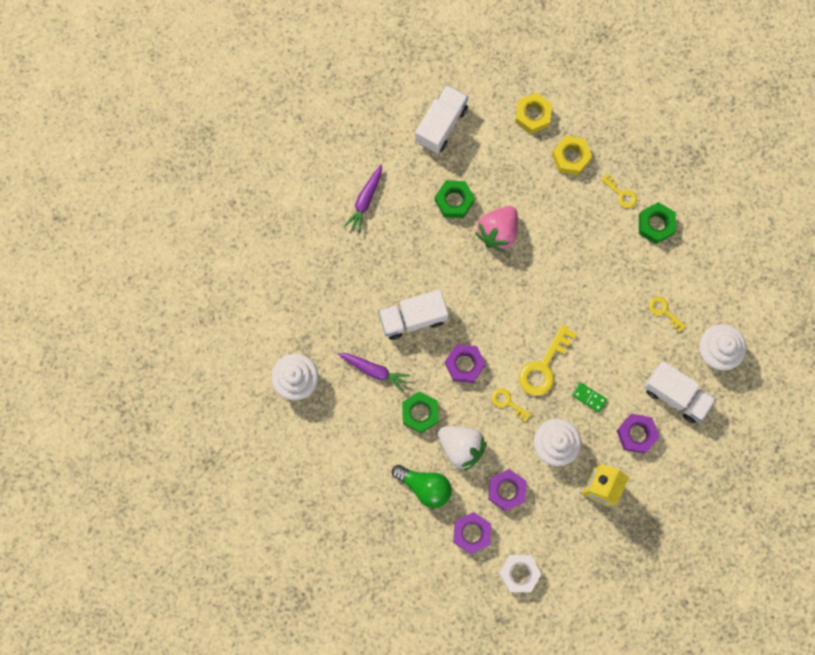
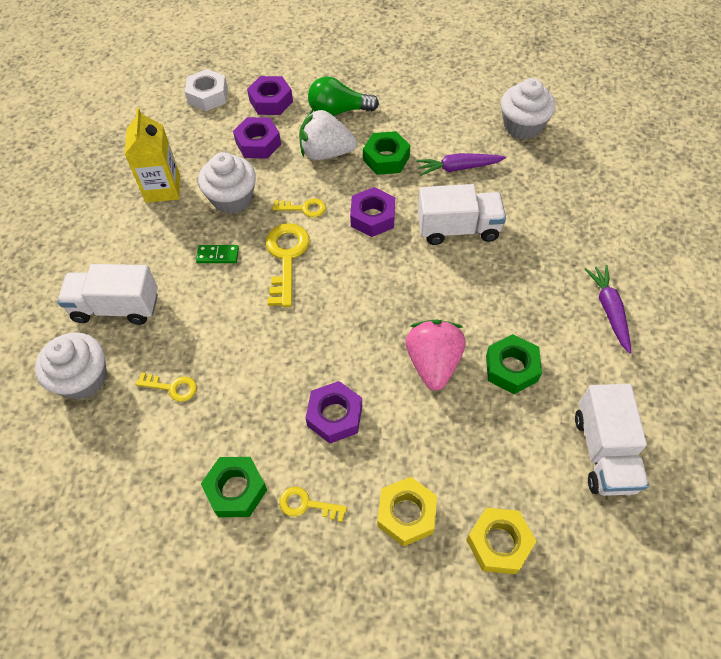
camera: 150 degrees right, 20 degrees down
(413, 318) = (458, 228): white truck -> white truck turned 45 degrees clockwise
(636, 434) = (146, 249): purple nut -> purple nut (334, 416)

